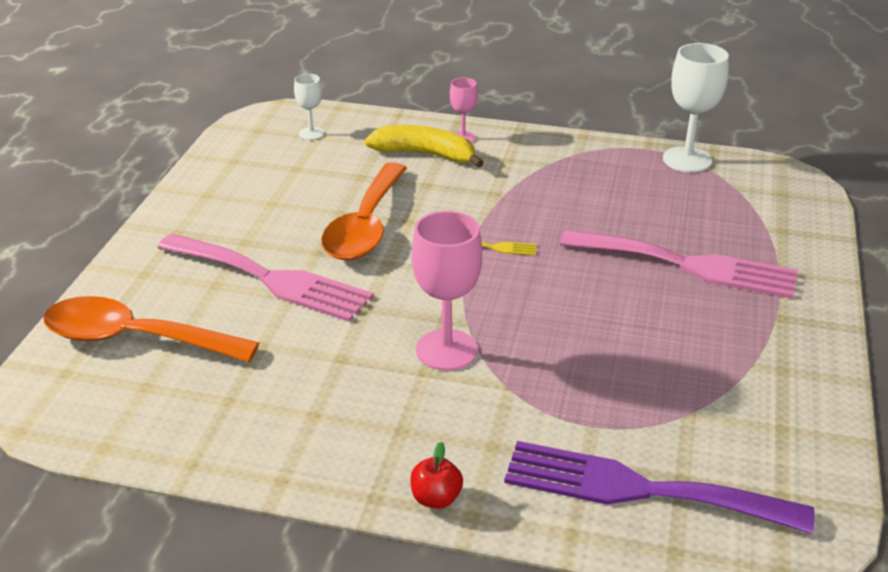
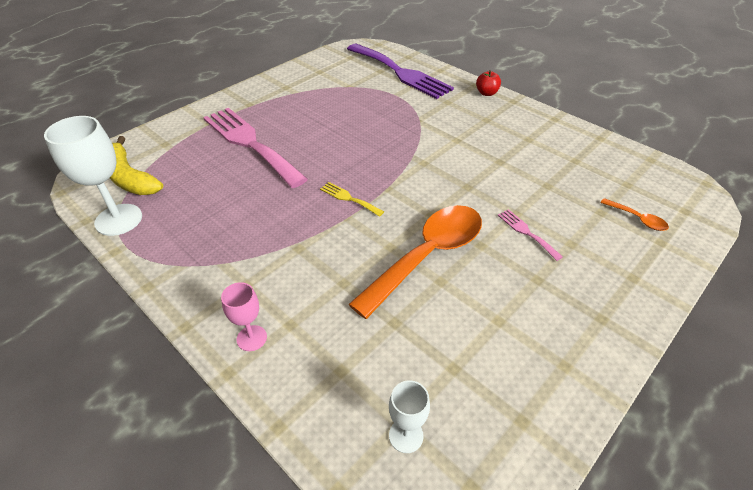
camera: 150 degrees left, 10 degrees up
(135, 339) = (637, 219): orange spoon -> orange spoon, size x0.41
(271, 279) = (526, 232): pink fork -> pink fork, size x0.41
(425, 154) = (310, 327): yellow banana -> yellow banana (129, 178)
(446, 350) = (436, 146): pink goblet -> none

